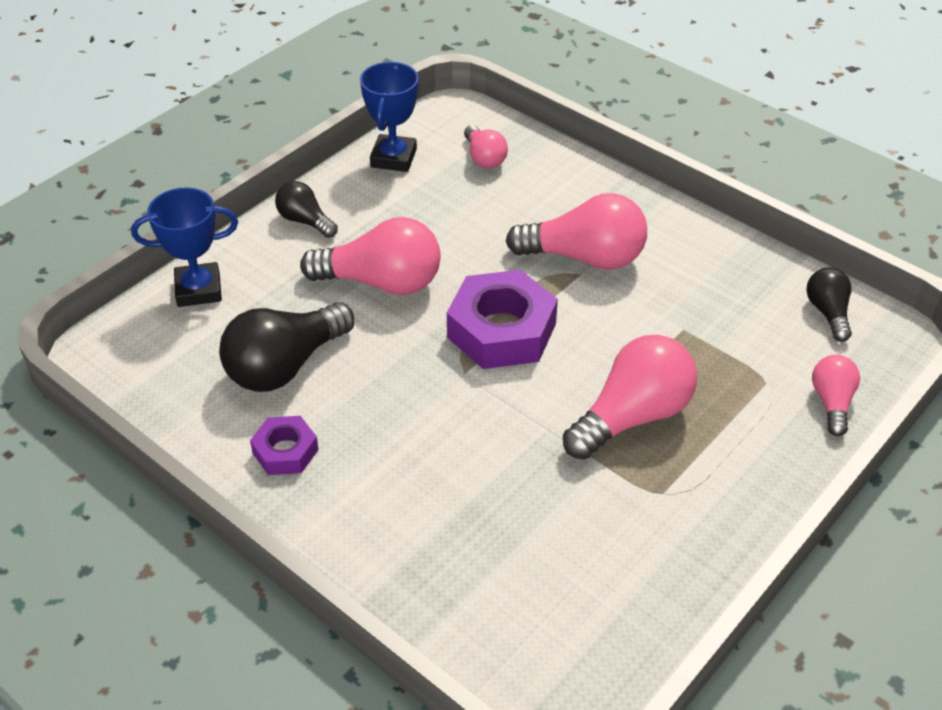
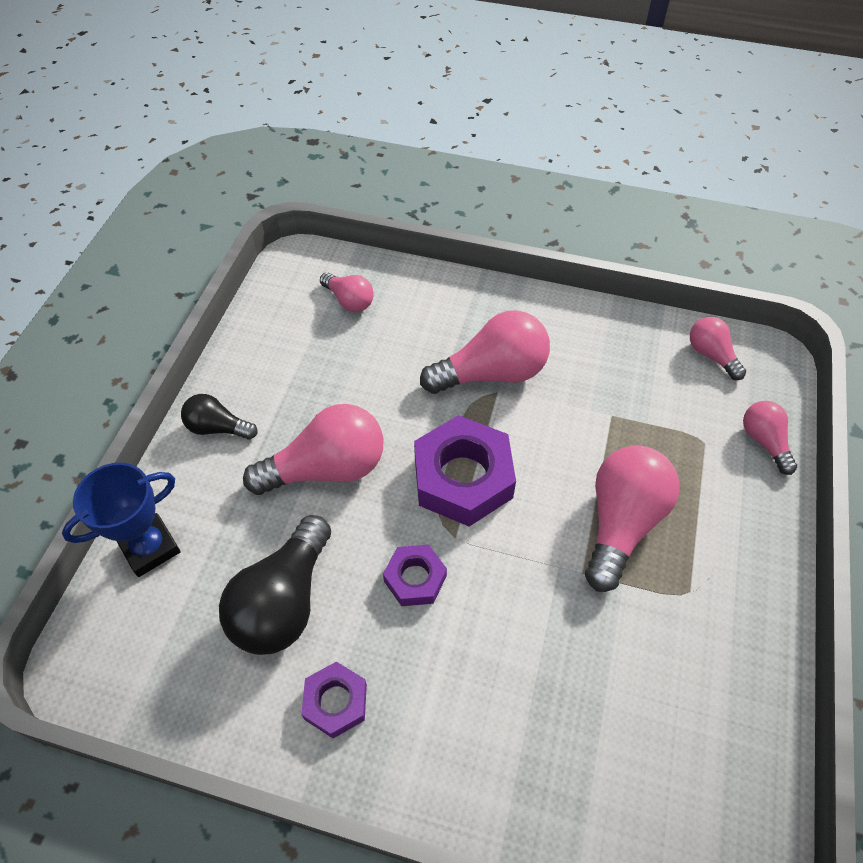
camera: 25 degrees left, 10 degrees up
(393, 158) = (266, 329): blue trophy -> none
(408, 390) = (415, 579): none -> purple nut
(828, 312) = (711, 355): black light bulb -> pink light bulb

